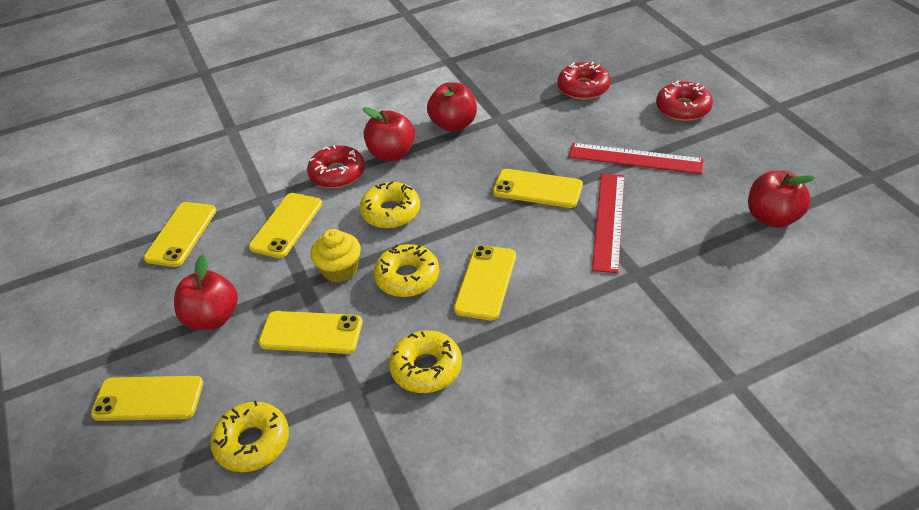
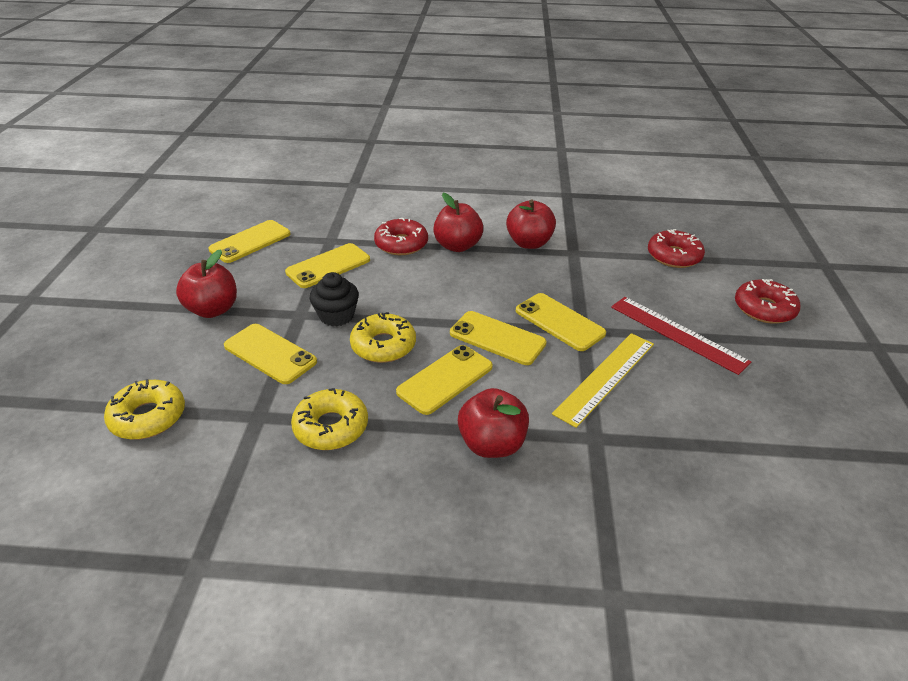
camera: 25 degrees right, 5 degrees down
(148, 399) = (115, 347): yellow phone -> yellow phone (497, 338)
(340, 270) = (336, 316): yellow cupcake -> black cupcake
(391, 212) = (416, 289): yellow donut -> none
(609, 221) = (605, 377): red ruler -> yellow ruler
(773, 218) = (789, 450): red apple -> red apple (492, 444)

